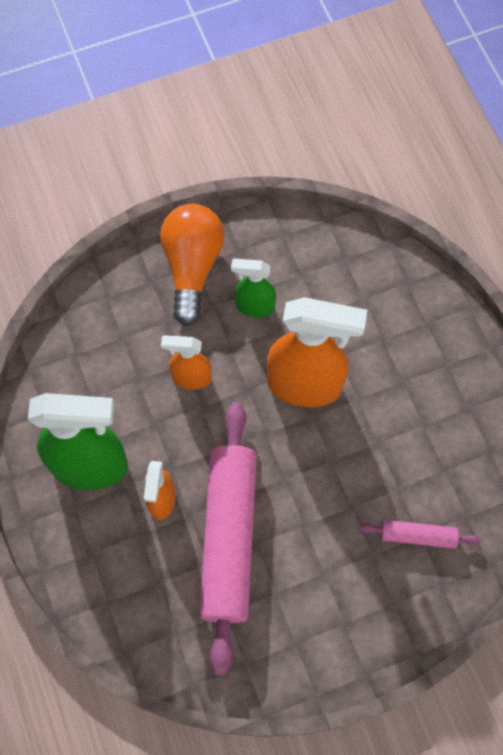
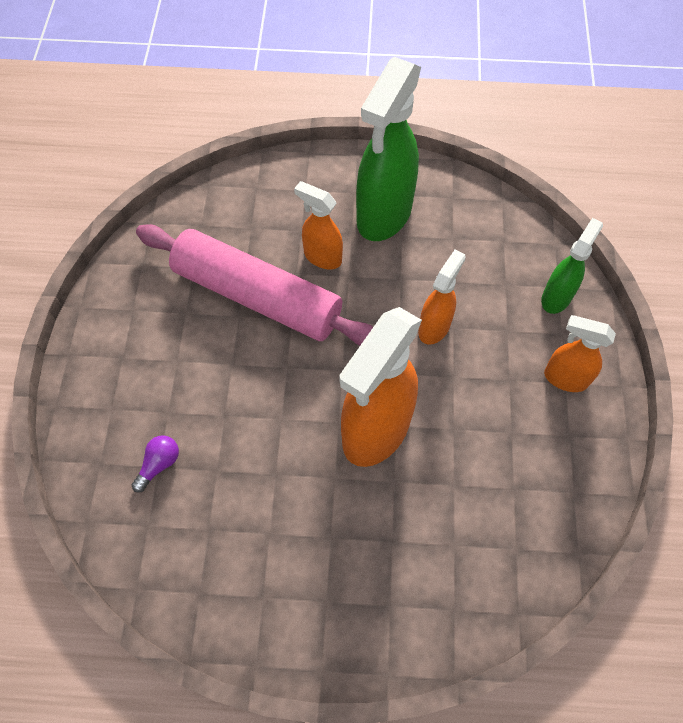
camera: 115 degrees right, 5 degrees down
(192, 267) = (564, 378): orange light bulb -> orange spray bottle
(254, 306) = (491, 420): green spray bottle -> green spray bottle (556, 297)
(417, 536) = (159, 464): pink rolling pin -> purple light bulb

